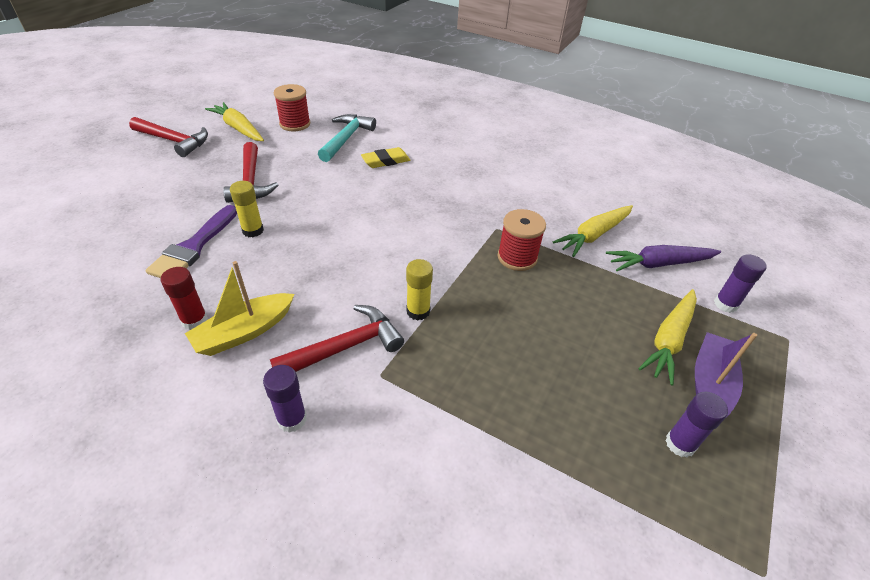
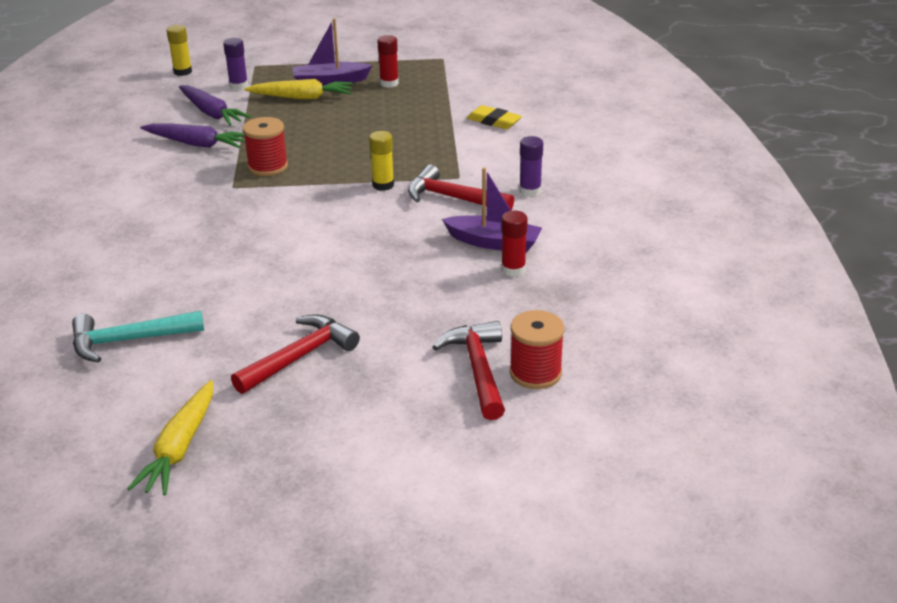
camera: 120 degrees left, 10 degrees down
(174, 141) = (270, 484): red hammer -> red hammer (478, 369)
(194, 246) = (441, 324): purple brush -> none
(244, 332) = (494, 243): yellow boat -> purple boat
(253, 230) = (380, 305): yellow glue stick -> yellow glue stick (182, 72)
(295, 124) = (121, 404): red spool -> red spool (535, 373)
(386, 161) = (162, 289): yellow eraser -> yellow eraser (493, 121)
(593, 235) = (196, 144): yellow carrot -> purple carrot
(680, 444) = (389, 83): purple glue stick -> red glue stick

